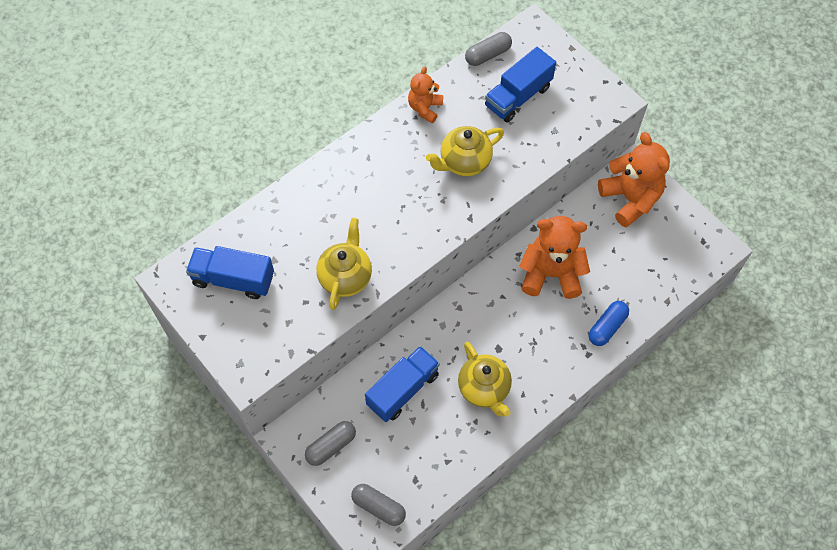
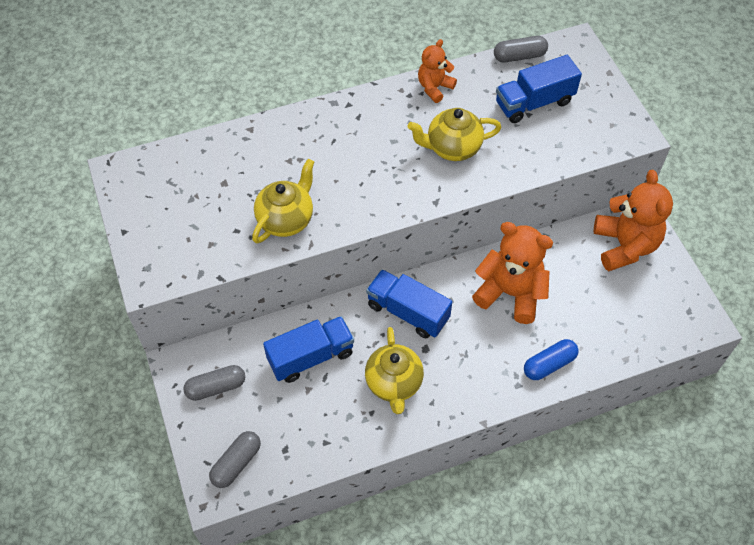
camera: 20 degrees right, 5 degrees down
(233, 279) = (177, 189): blue truck -> blue truck (408, 312)
(378, 507) = (236, 463): grey capsule -> grey capsule turned 75 degrees clockwise

